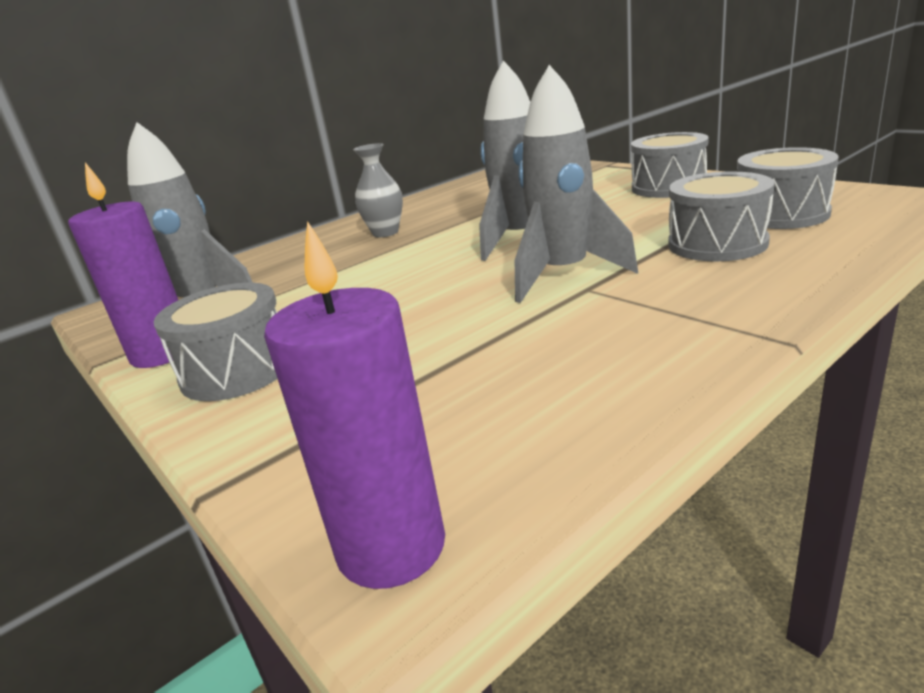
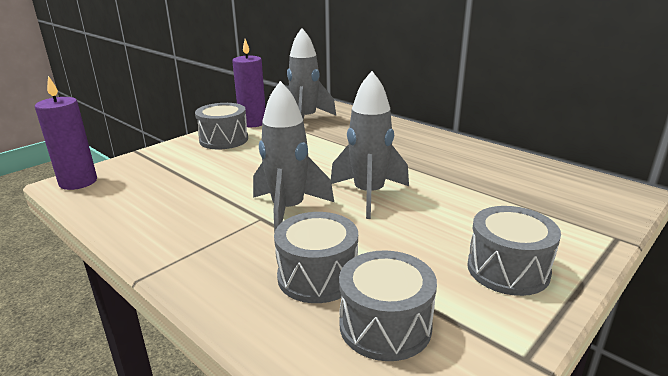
camera: 80 degrees right, 0 degrees up
(385, 233) = (405, 148): grey vase -> none

